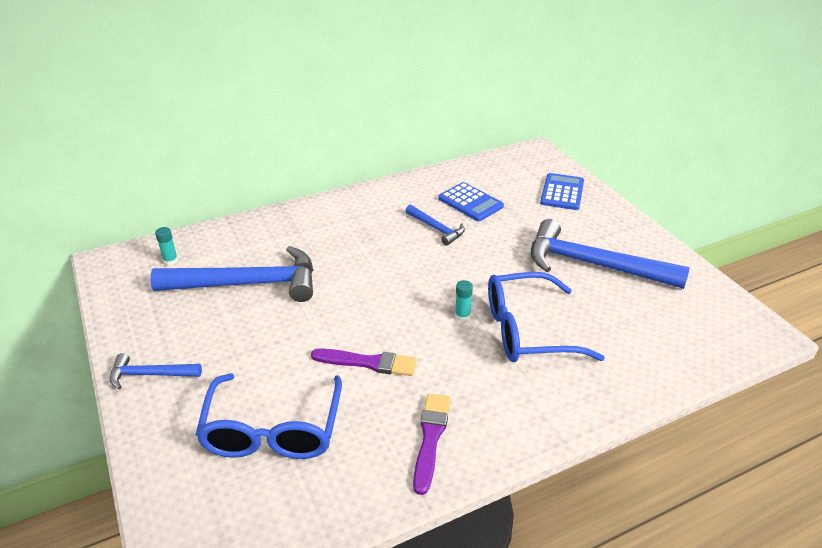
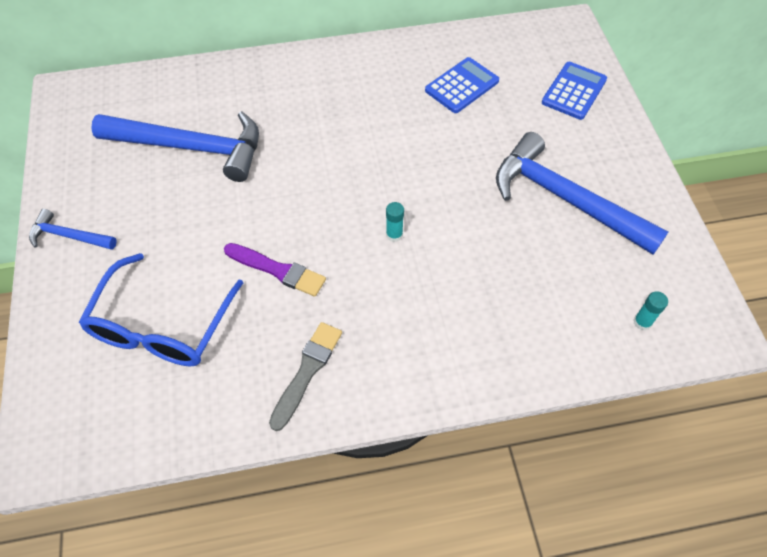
camera: 15 degrees right, 20 degrees up
(170, 260) = (124, 102): turquoise glue stick -> turquoise glue stick (642, 322)
(430, 438) = (307, 371): purple brush -> grey brush
(436, 228) = (410, 115): blue hammer -> none
(470, 202) = (462, 86): blue calculator -> blue calculator turned 105 degrees counterclockwise
(527, 330) = (455, 268): blue glasses -> none

